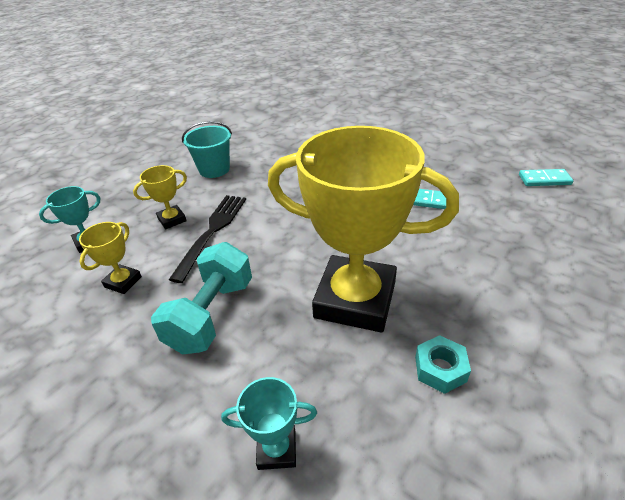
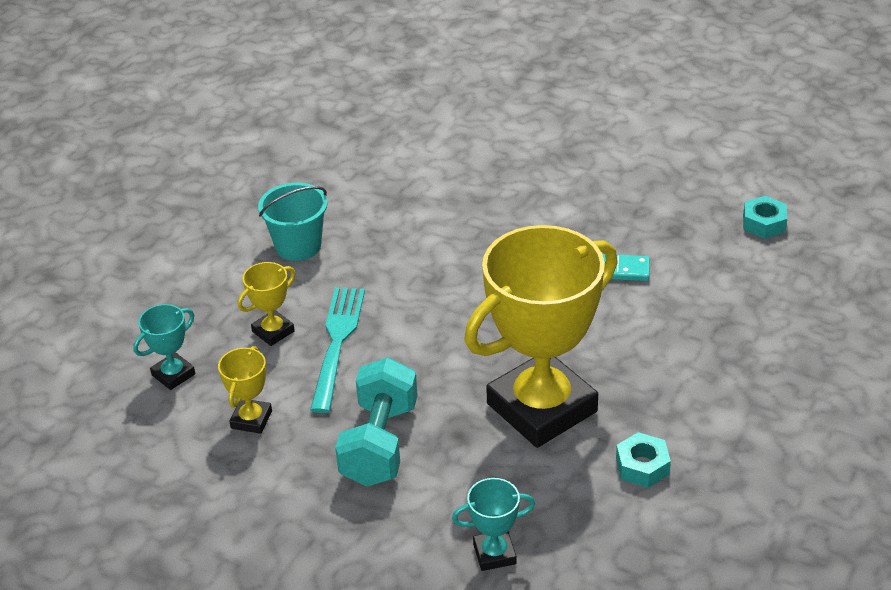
camera: 10 degrees left, 0 degrees up
(212, 232) = (337, 343): black fork -> turquoise fork
(355, 300) = (542, 408): yellow trophy -> yellow trophy turned 45 degrees counterclockwise
(544, 180) = (764, 223): turquoise domino -> turquoise nut

